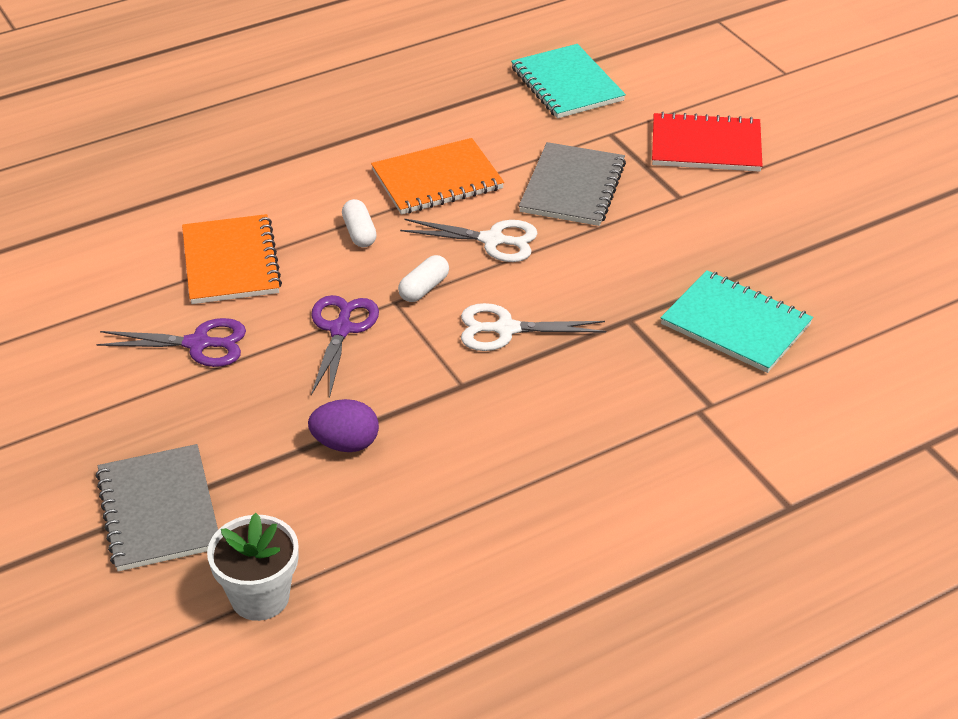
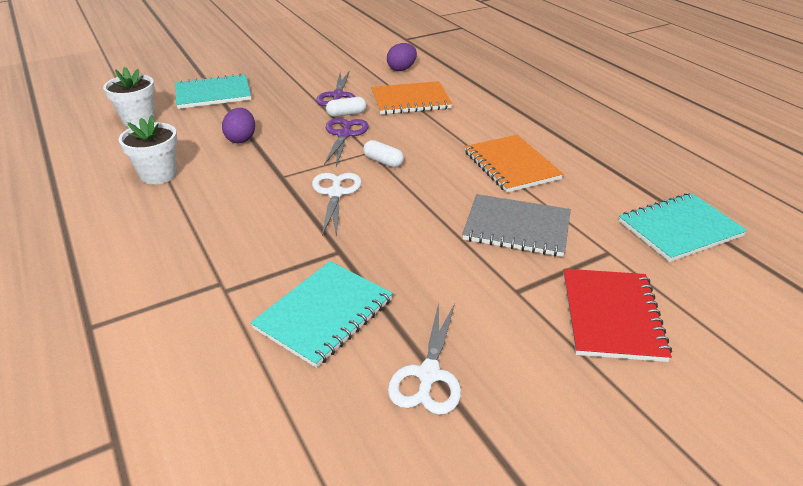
camera: 90 degrees right, 5 degrees down
(100, 271) = (401, 69): none -> purple egg
(158, 510) = (213, 94): grey notebook -> turquoise notebook
(341, 329) = (344, 135): purple scissors -> purple scissors turned 90 degrees counterclockwise
(359, 233) = (443, 138): white capsule -> white capsule (346, 114)
(456, 522) = (158, 175): none -> white flower pot
(492, 240) = (439, 188): white scissors -> white scissors (428, 375)

